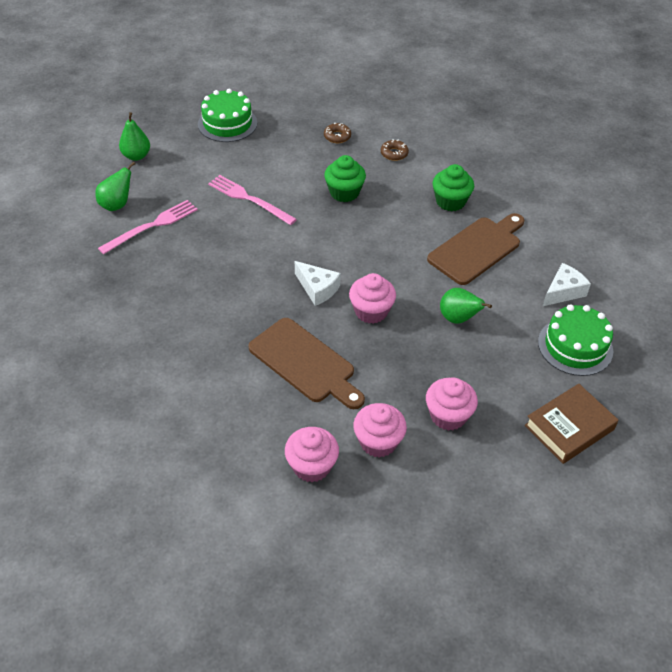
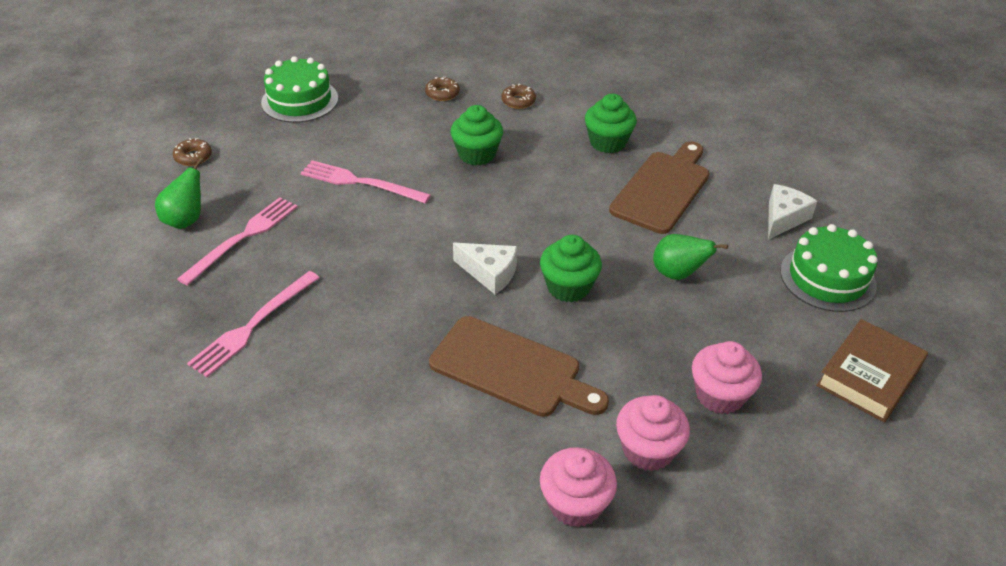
camera: 15 degrees left, 5 degrees down
(136, 156) = (193, 157): green pear -> brown donut
(138, 293) = (253, 325): none -> pink fork
(371, 311) = (568, 287): pink cupcake -> green cupcake

